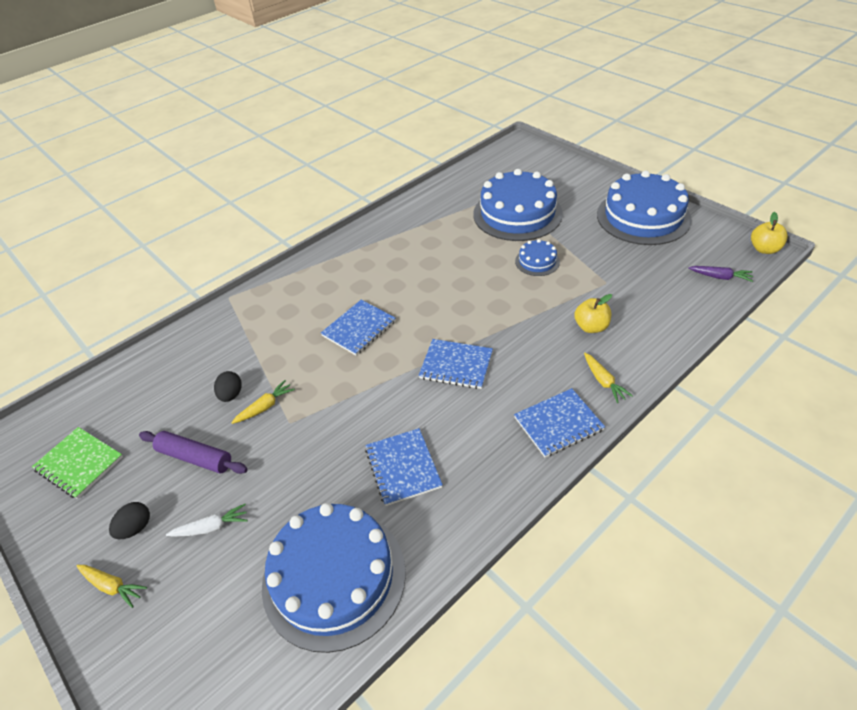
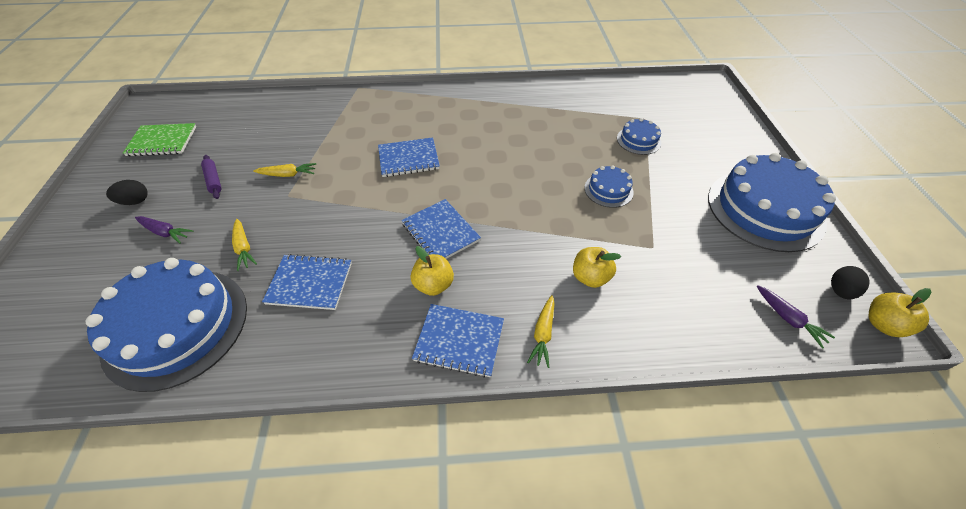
camera: 35 degrees right, 5 degrees up
(79, 464) = (162, 141): green notebook -> green notebook turned 75 degrees counterclockwise
(112, 586) = (83, 228): yellow carrot -> yellow carrot (244, 248)
(195, 457) = (214, 180): purple rolling pin -> purple rolling pin, size x0.65
(211, 527) = (165, 232): white carrot -> purple carrot
(231, 395) = (281, 153): black egg -> black egg (840, 291)
(403, 468) = (310, 283): blue notebook -> blue notebook turned 75 degrees clockwise
(497, 403) = (433, 285): none -> yellow apple
(517, 214) = (638, 140): blue cake -> blue cake, size x0.46

